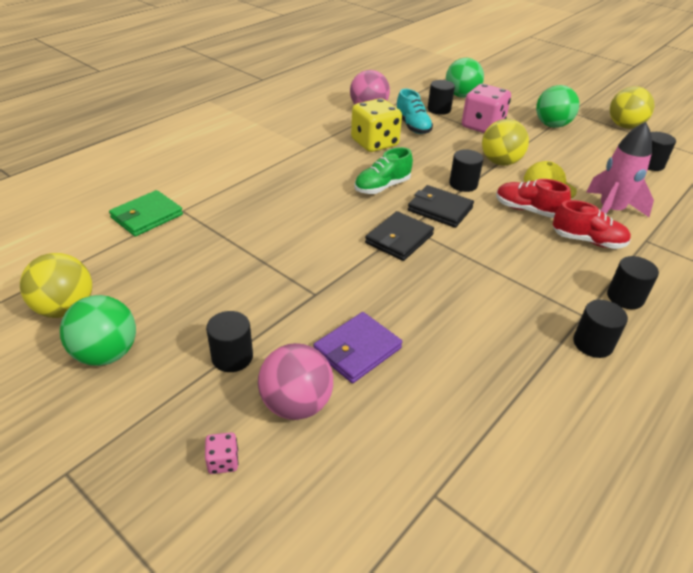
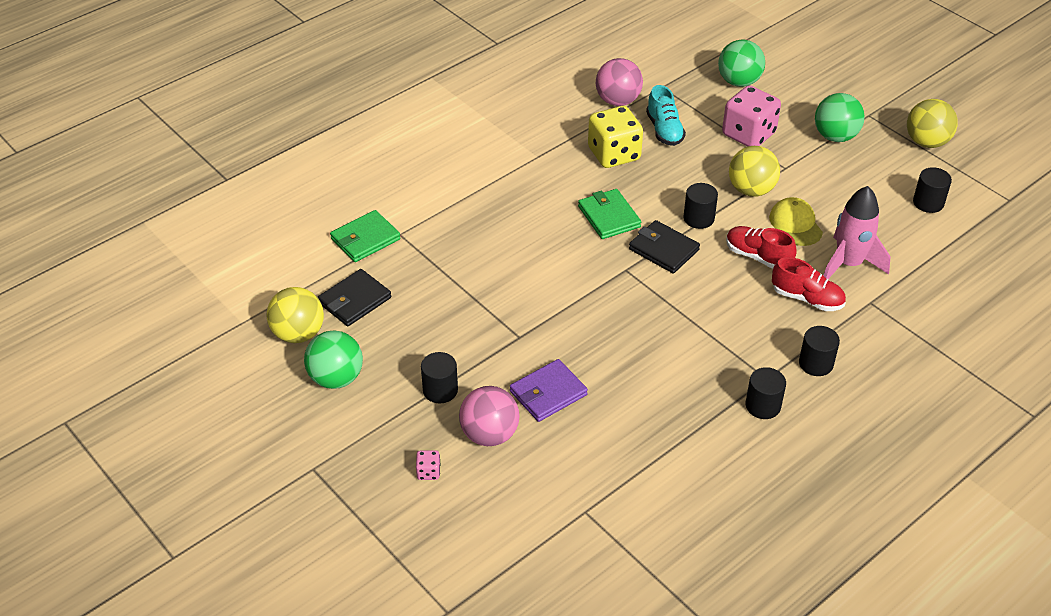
camera: 10 degrees right, 5 degrees up
(382, 187) = (609, 217): green shoe -> green wallet
(399, 239) = (612, 283): black wallet -> black wallet (354, 300)
(439, 109) = (703, 104): black cylinder -> none

